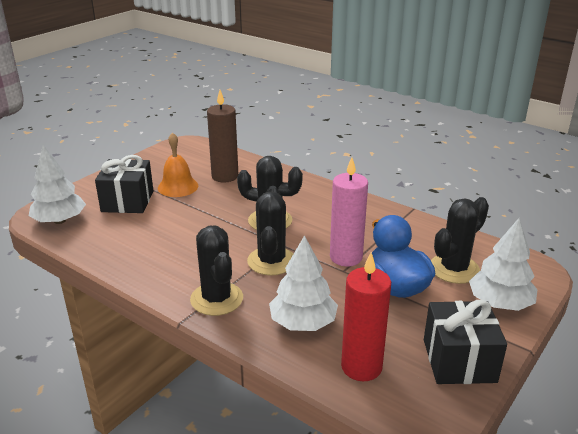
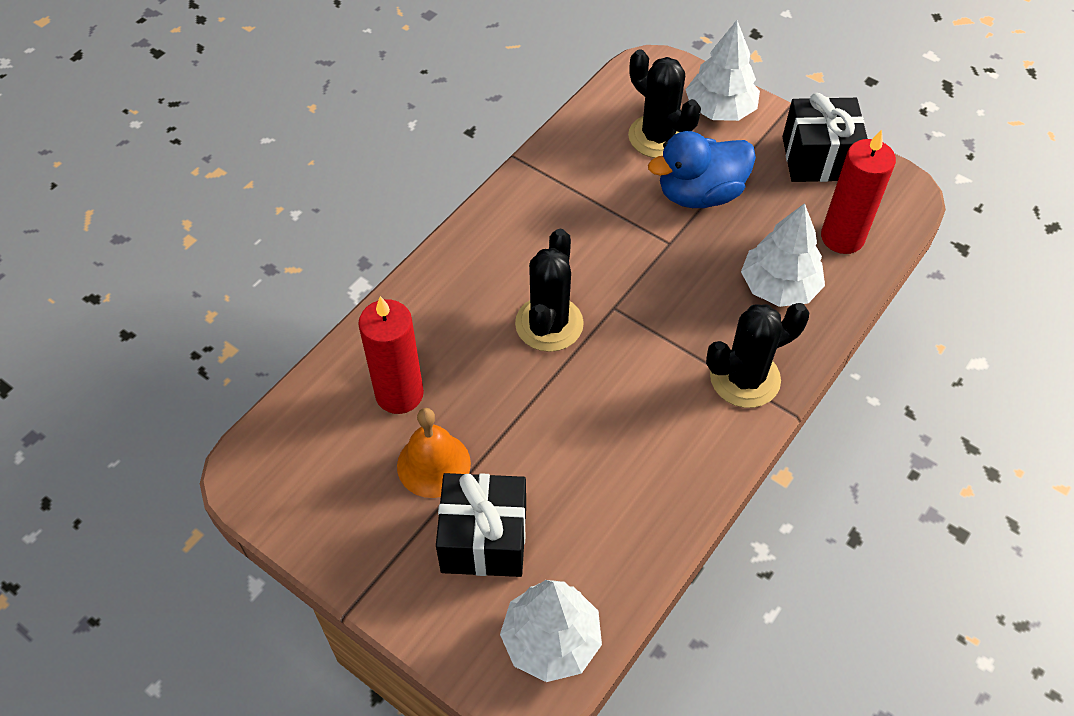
camera: 90 degrees left, 25 degrees up
(225, 176) = (399, 394): brown candle -> red candle
(271, 261) = (655, 320): black cactus -> none
(346, 257) = (640, 238): pink candle -> none

